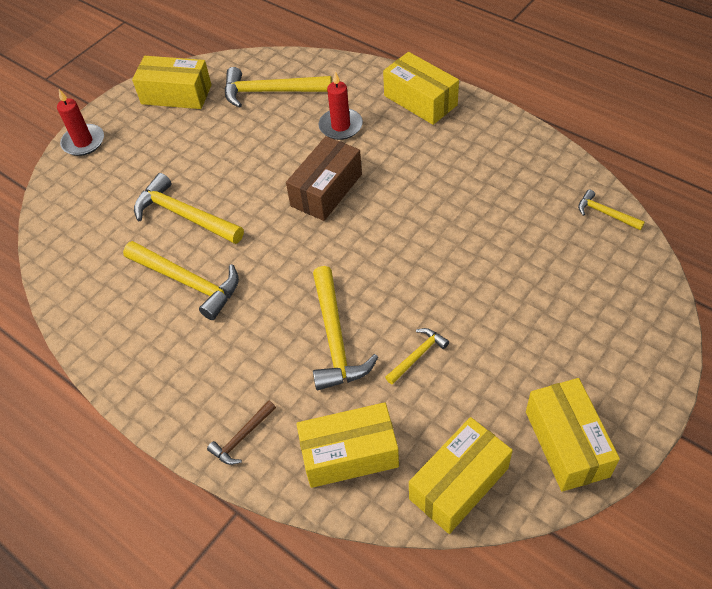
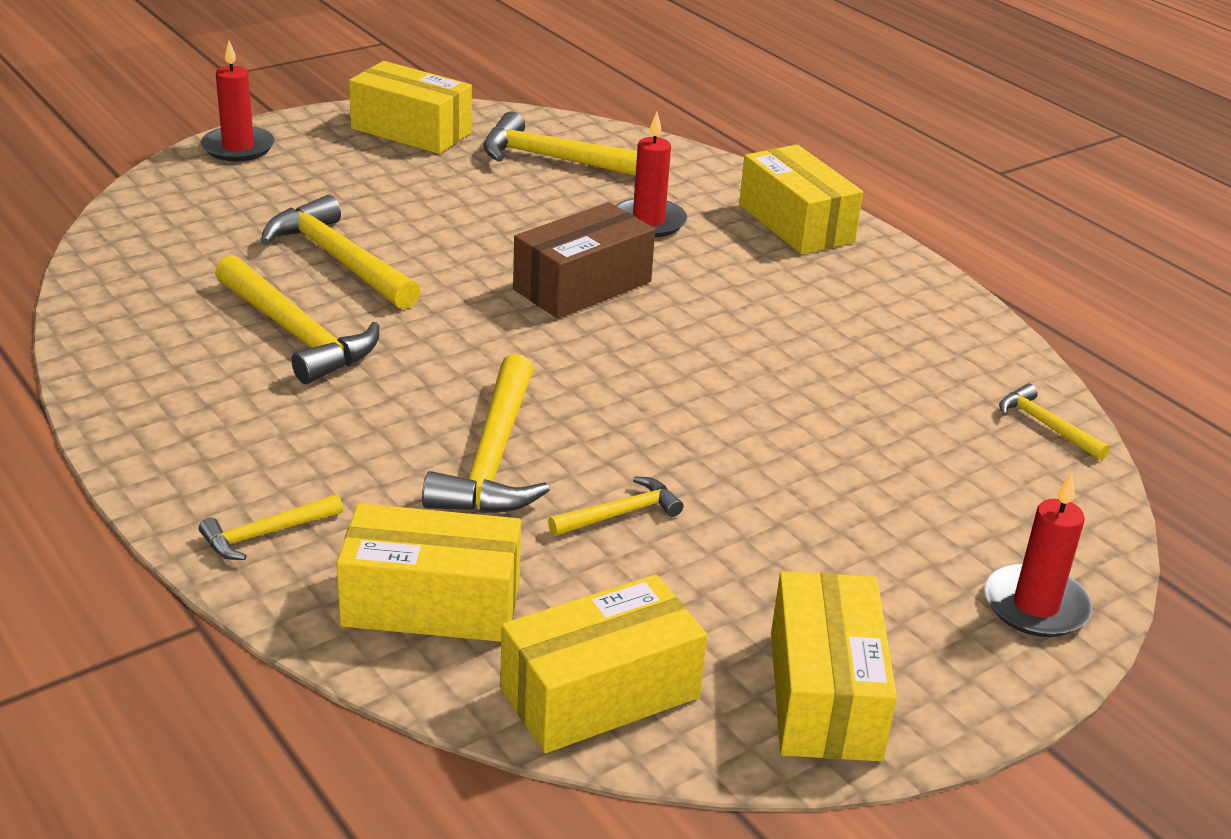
camera: 10 degrees right, 20 degrees down
(242, 437) = (265, 534): brown hammer -> yellow hammer
(644, 345) = (1035, 606): none -> red candle

